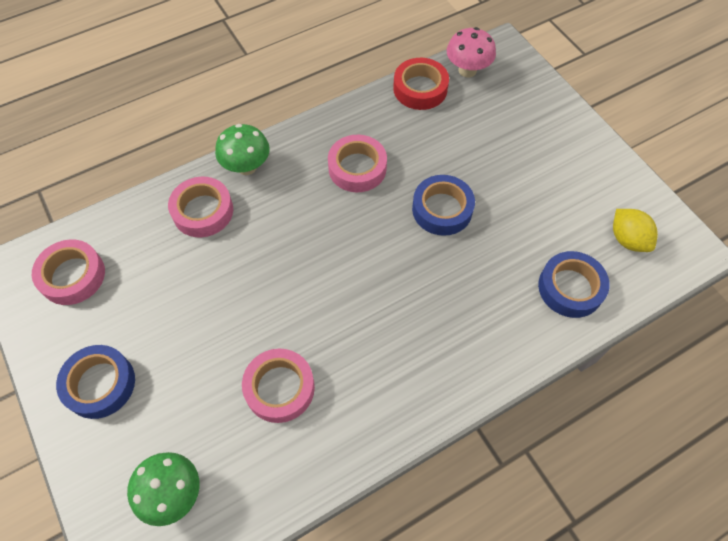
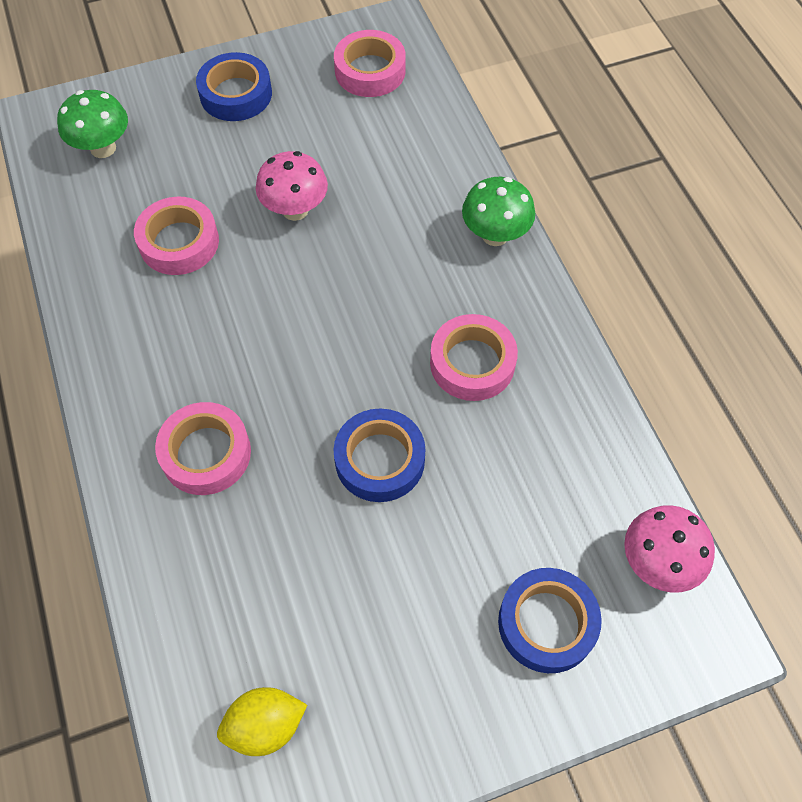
camera: 100 degrees right, 0 degrees up
(203, 211) = (432, 186): pink tape -> pink tape (206, 453)
(235, 304) = (295, 210): none -> pink mushroom
(420, 89) = (619, 477): red tape -> none
(570, 288) = (207, 605): blue tape -> blue tape (547, 623)

